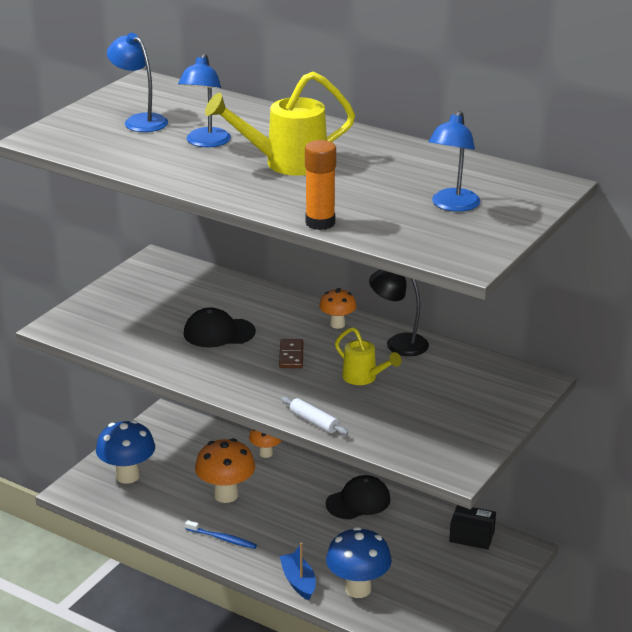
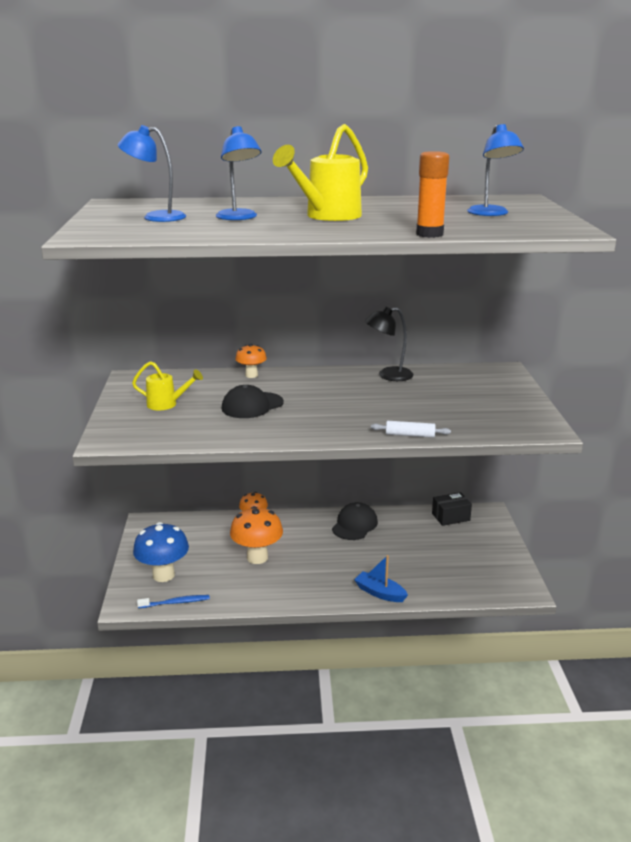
camera: 35 degrees left, 5 degrees down
(222, 539) = (290, 588): blue toothbrush -> blue toothbrush (176, 602)
(291, 356) = (328, 403): brown domino -> none
(337, 324) = (330, 377): orange mushroom -> orange mushroom (251, 375)
(358, 589) = (424, 579): blue mushroom -> none
(364, 378) = (399, 400): yellow watering can -> yellow watering can (167, 404)

